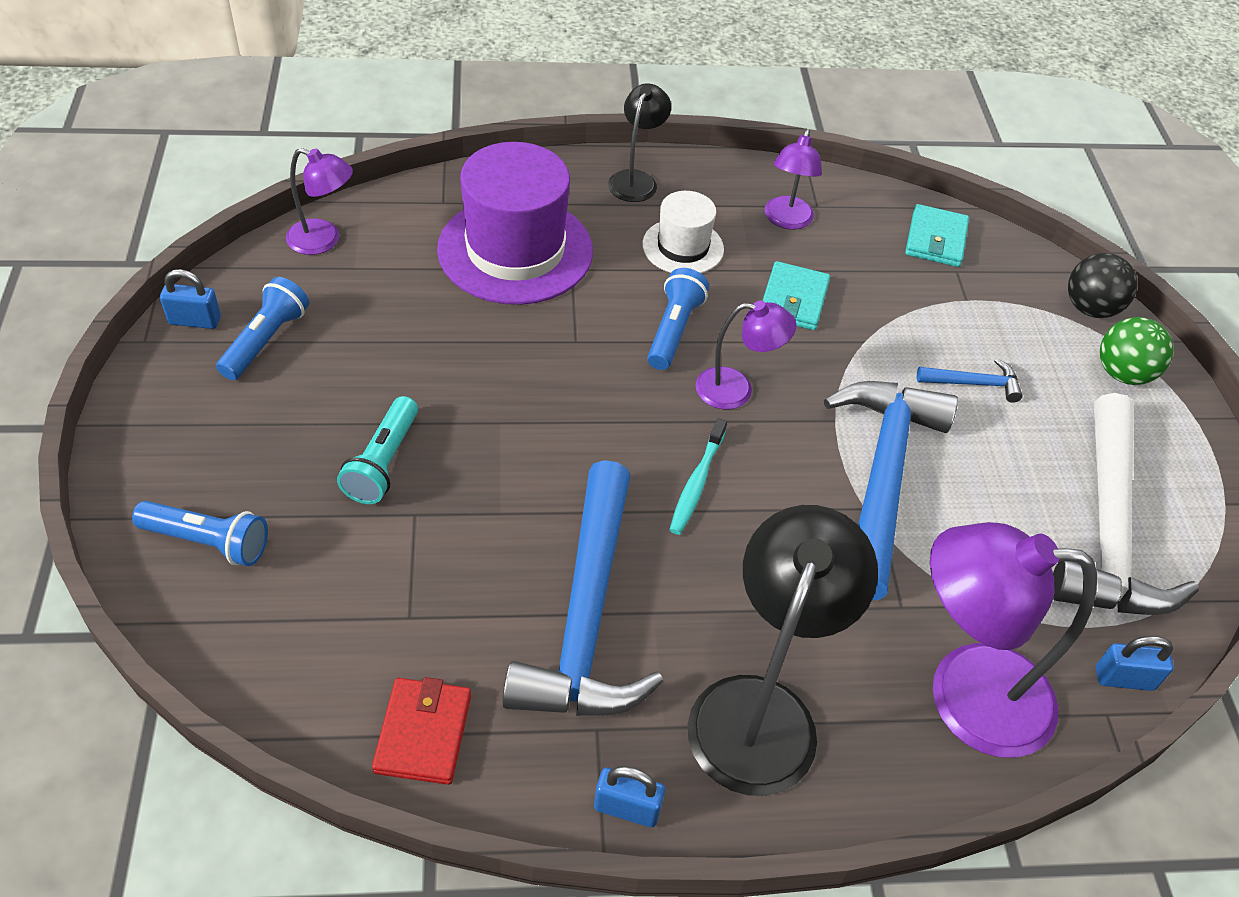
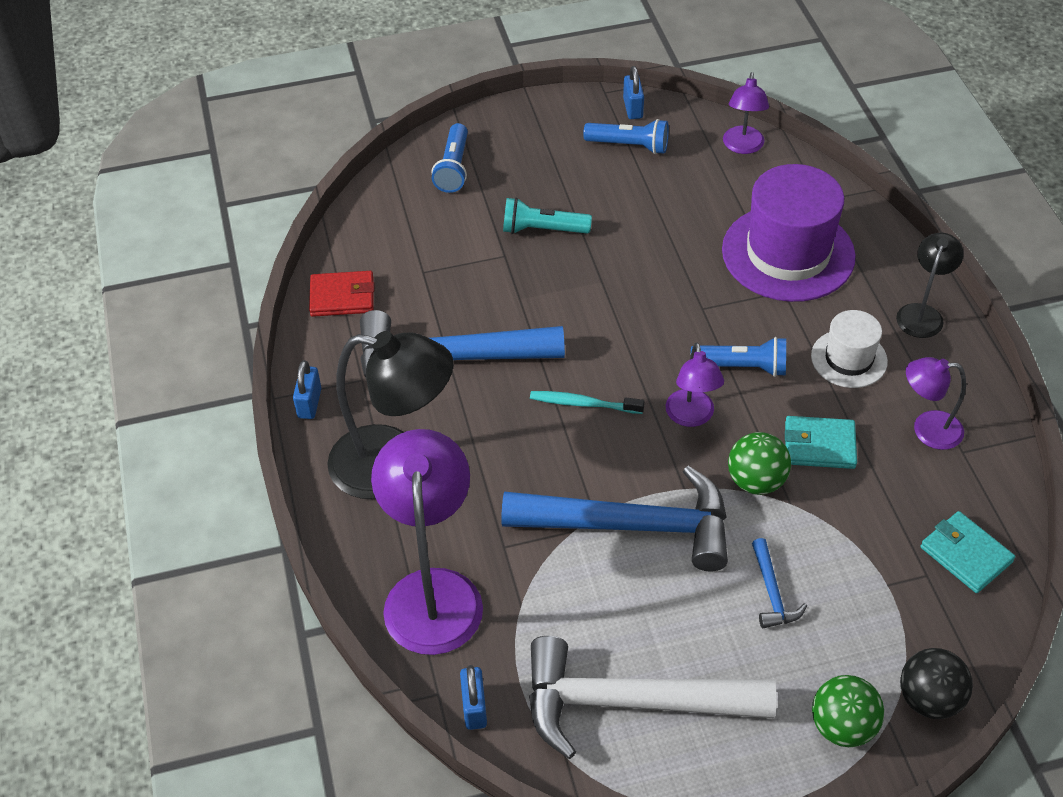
camera: 85 degrees right, 0 degrees up
(636, 179) = (922, 313): black lamp -> black lamp turned 75 degrees counterclockwise
(833, 359) = (756, 481): none -> green ball
(935, 239) = (966, 554): turquoise wallet -> turquoise wallet turned 45 degrees clockwise

